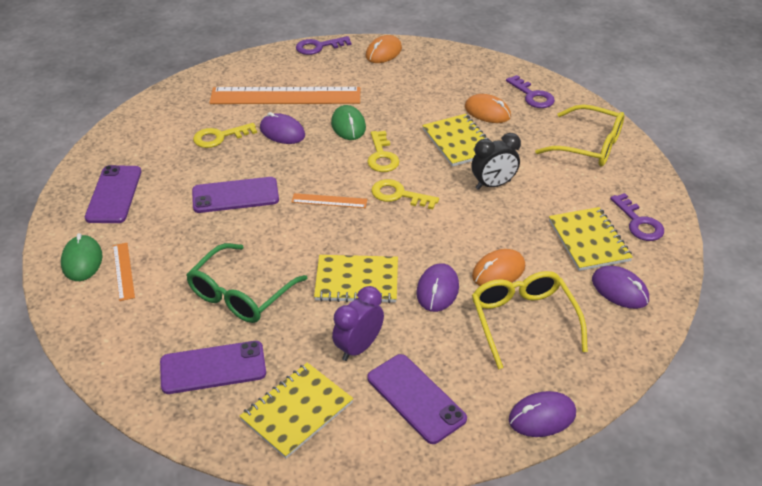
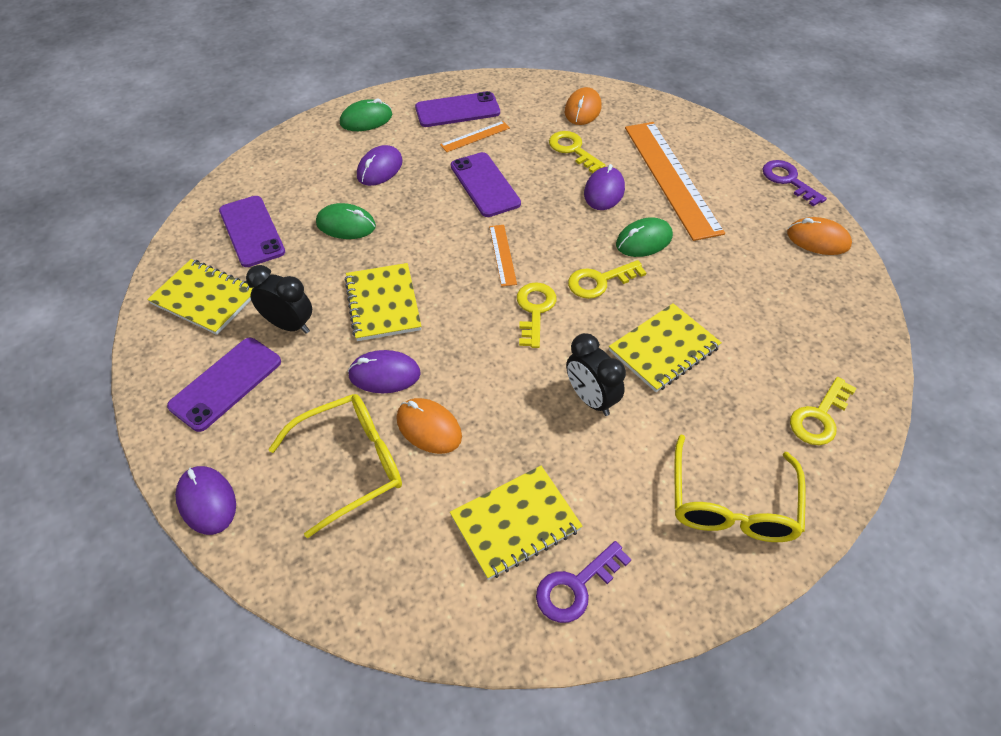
camera: 75 degrees right, 10 degrees up
(123, 271) = (359, 145): orange ruler -> orange ruler (475, 136)
(241, 294) = (346, 225): green glasses -> green mouse
(358, 347) = (289, 325): purple clock -> black clock
(487, 112) = (748, 369): orange mouse -> orange mouse (582, 110)
(532, 96) = (819, 417): purple key -> yellow key
(620, 290) = (427, 570): purple mouse -> purple mouse (380, 169)

